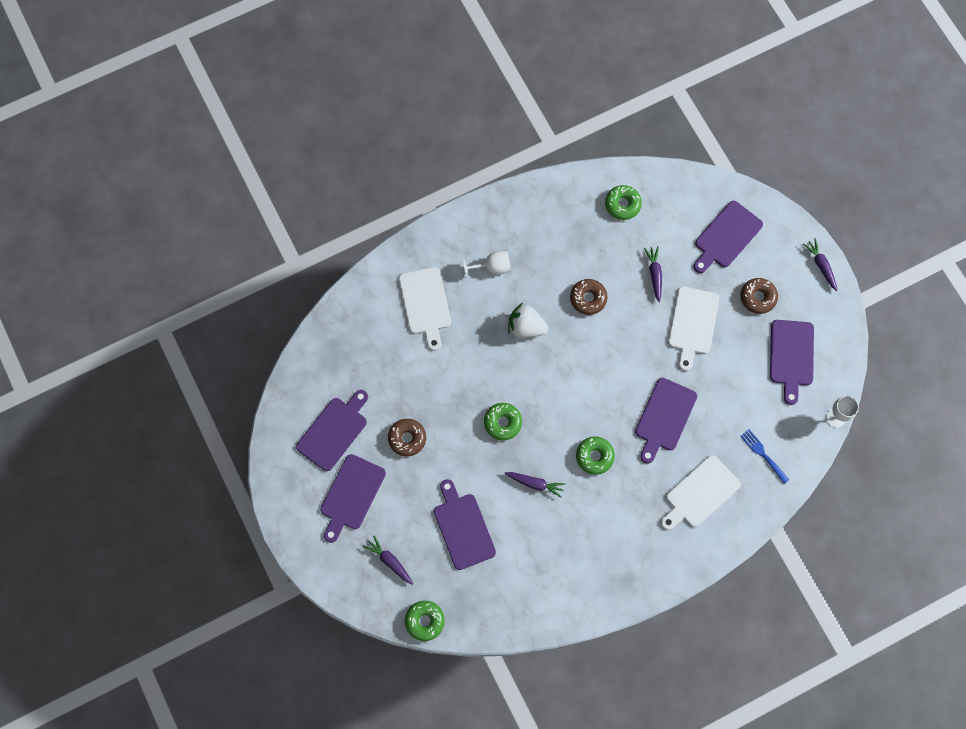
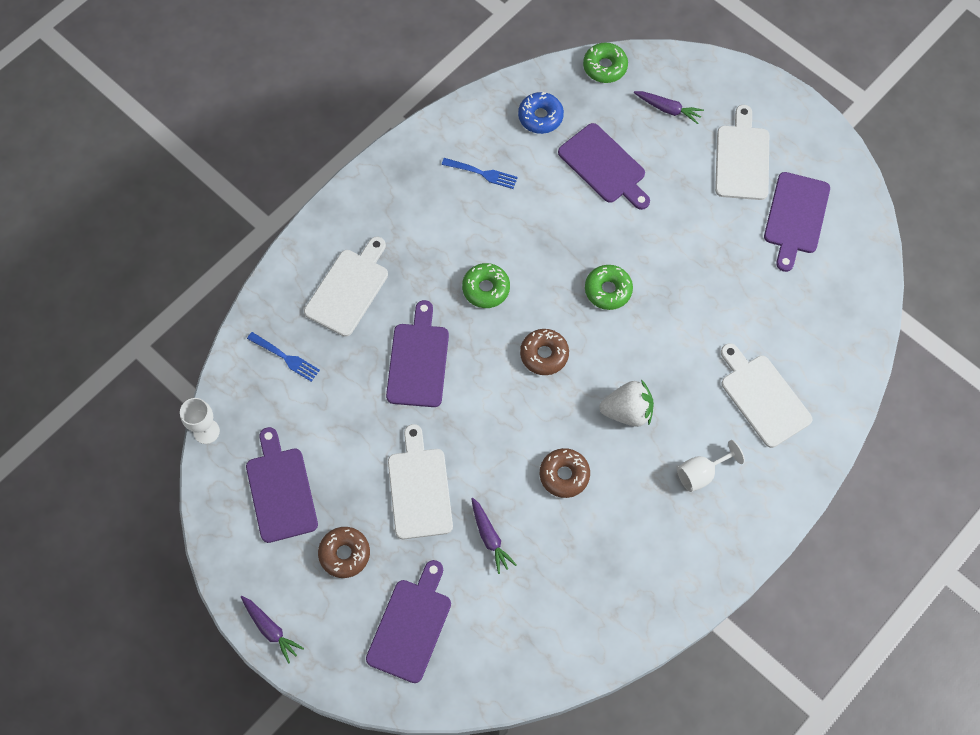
camera: 160 degrees right, 5 degrees down
(351, 495) = (742, 159): purple cutting board -> white cutting board
(407, 438) = (709, 236): brown donut -> brown donut (544, 354)
(497, 592) = (540, 117): none -> blue donut
(535, 484) = (543, 237): purple carrot -> none
(563, 557) = (482, 173): none -> blue fork
(622, 204) = (566, 622): green donut -> none

